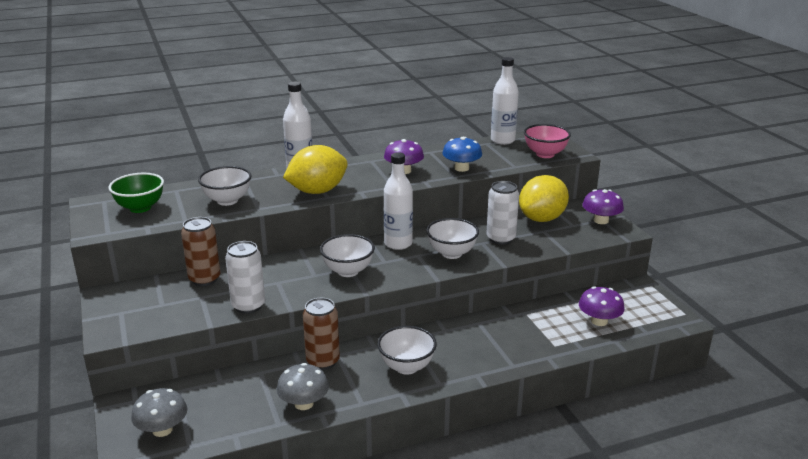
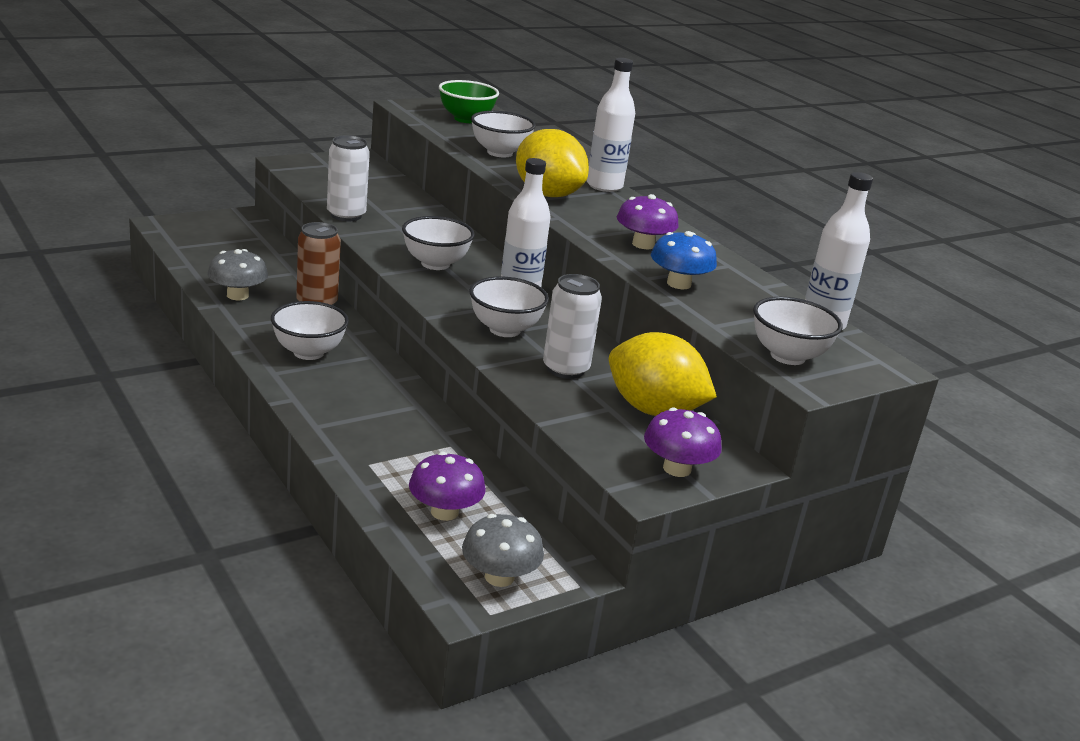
camera: 75 degrees right, 0 degrees up
(162, 429) = (200, 234): grey mushroom -> grey mushroom (499, 577)
(204, 279) = (398, 194): brown can -> none
(545, 154) = (787, 356): pink bowl -> white bowl

